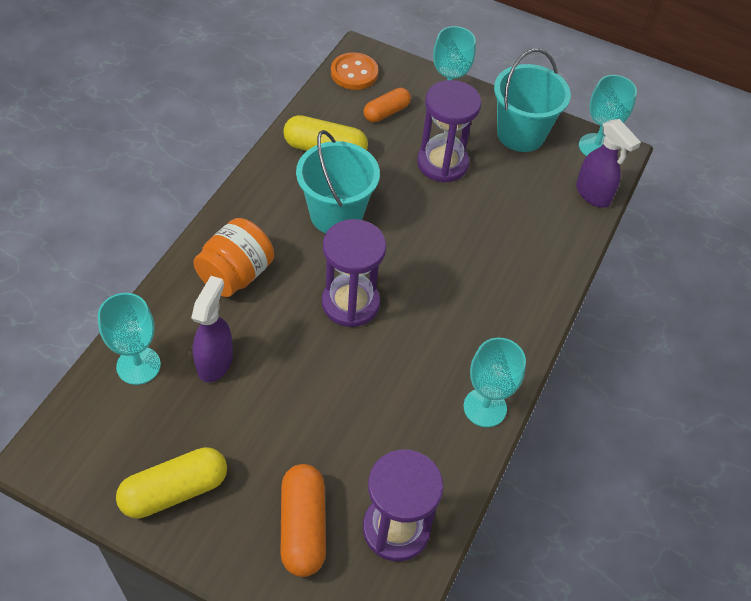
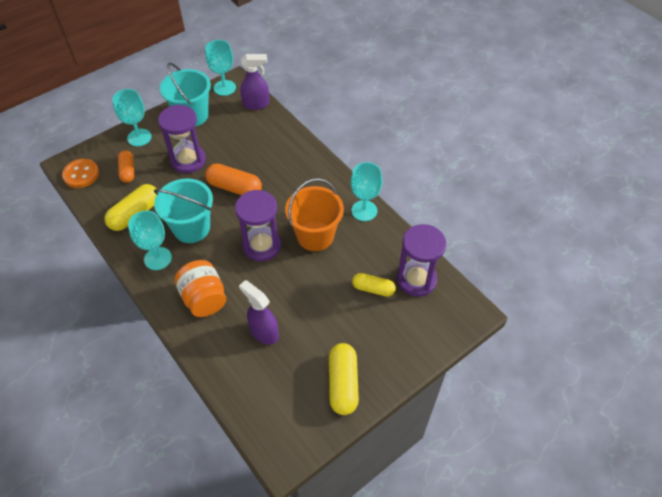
camera: 60 degrees left, 0 degrees up
(138, 365) = (242, 377): turquoise goblet -> turquoise goblet (158, 258)
(303, 527) = (396, 324): orange capsule -> orange capsule (234, 188)
(349, 472) = (373, 289): none -> yellow capsule
(402, 360) = (315, 236): none -> orange bucket

